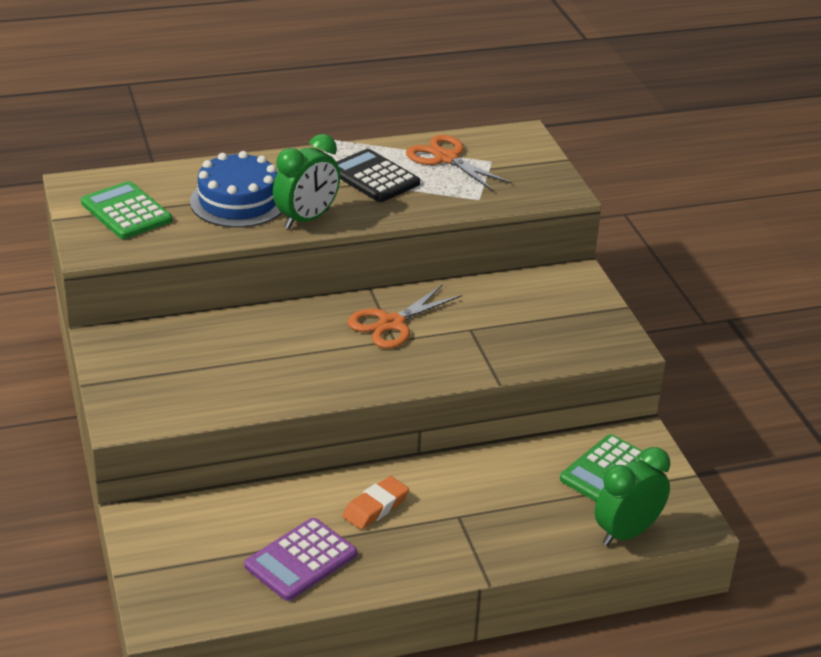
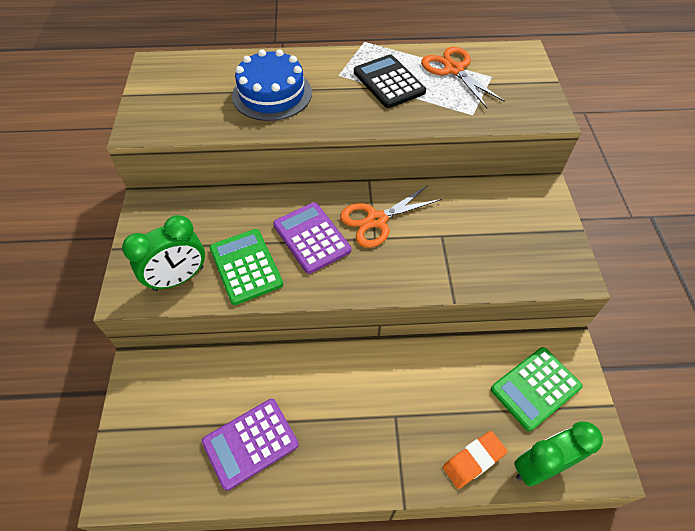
camera: 15 degrees right, 20 degrees up
(126, 212) = (180, 94): green calculator -> green calculator (246, 266)
(307, 219) = (321, 118): green clock -> green clock (179, 278)
(320, 348) = (311, 238): none -> purple calculator
(375, 507) = (328, 392): orange eraser -> orange eraser (473, 460)

